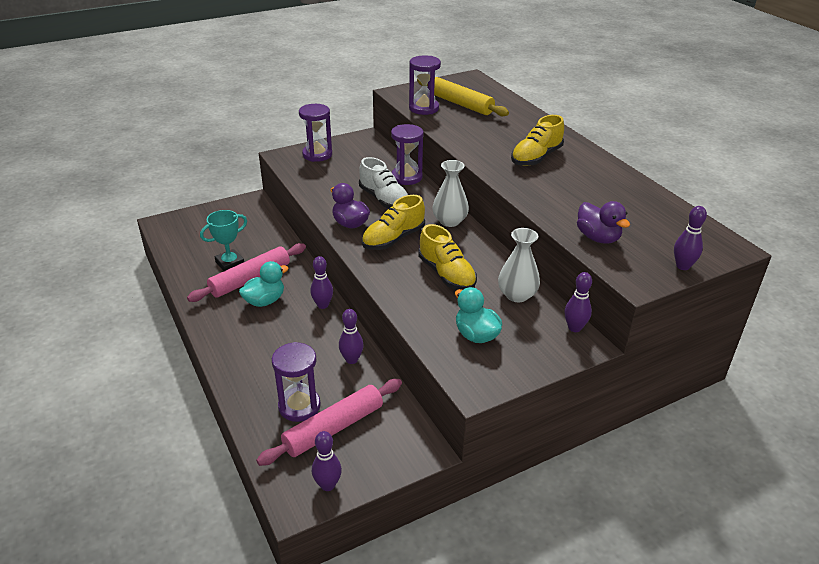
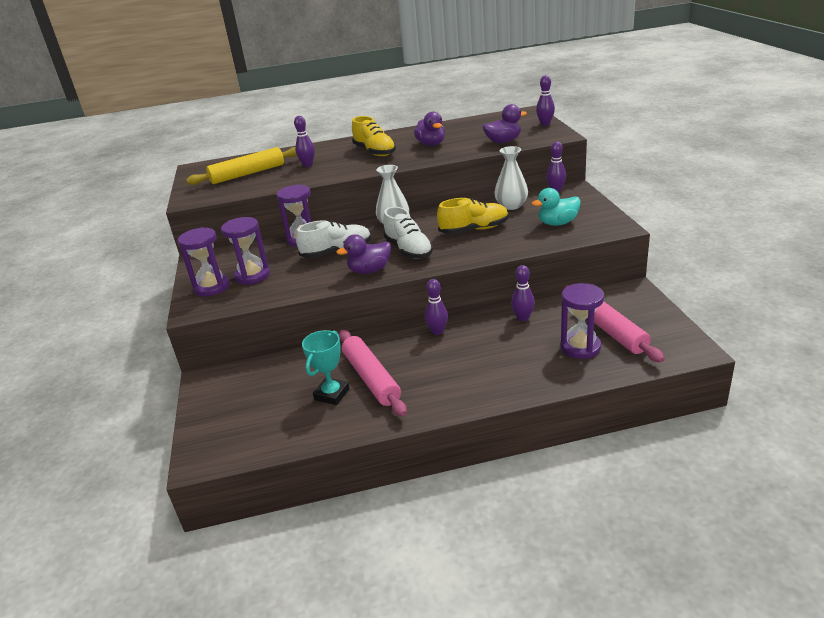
camera: 70 degrees left, 5 degrees down
(230, 263) = (332, 394): turquoise trophy -> turquoise trophy turned 45 degrees clockwise
(265, 301) = (415, 368): turquoise duck -> none
(328, 485) = (674, 334): purple bowling pin -> purple bowling pin (308, 165)
(393, 239) = (408, 250): yellow shoe -> white shoe
(424, 108) = (240, 189): purple hourglass -> purple hourglass (252, 276)
(571, 189) = (431, 144): none -> purple duck

